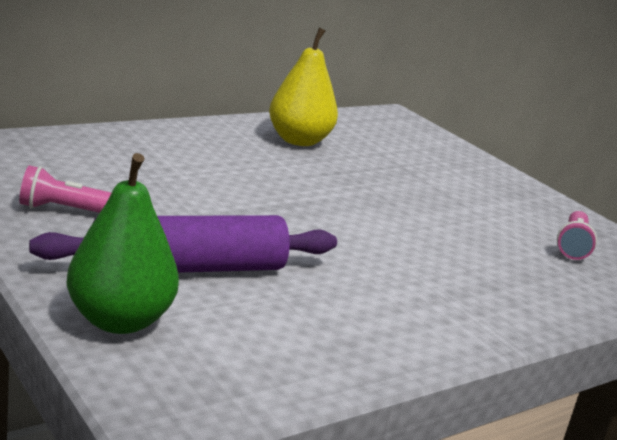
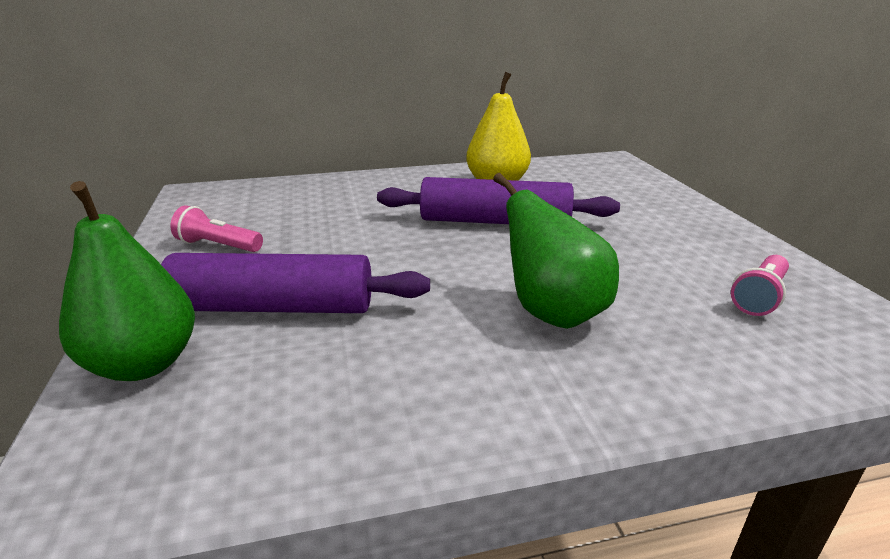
camera: 25 degrees right, 5 degrees up
(326, 182) = (494, 222): none -> purple rolling pin
(430, 264) = (552, 313): none -> green pear

